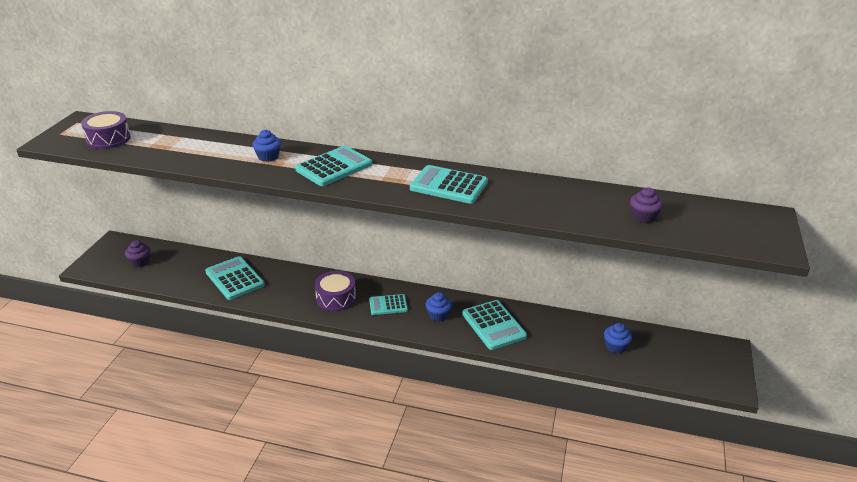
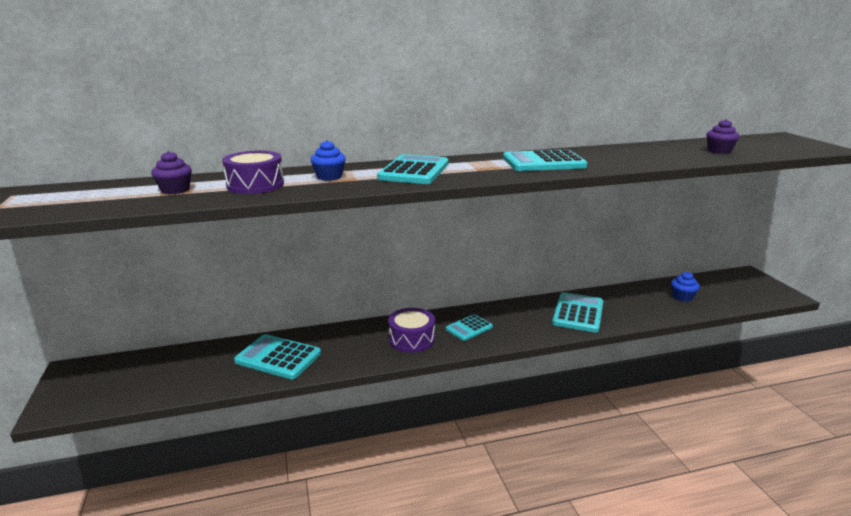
camera: 30 degrees left, 10 degrees down
(108, 139) = (87, 199): purple drum -> purple drum (255, 185)
(140, 262) = (131, 379): purple cupcake -> purple cupcake (175, 190)
(438, 315) = (523, 321): blue cupcake -> none
(494, 325) = (578, 313): turquoise calculator -> turquoise calculator turned 105 degrees counterclockwise

